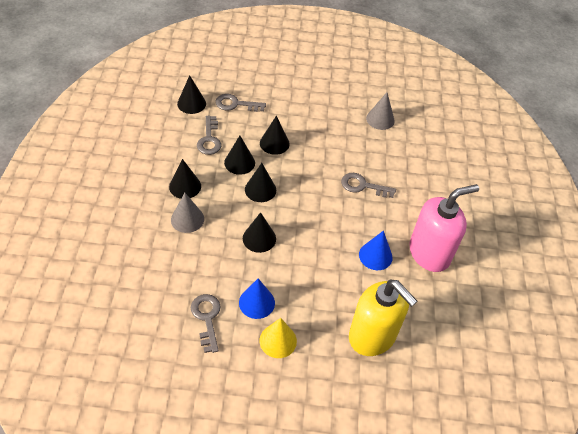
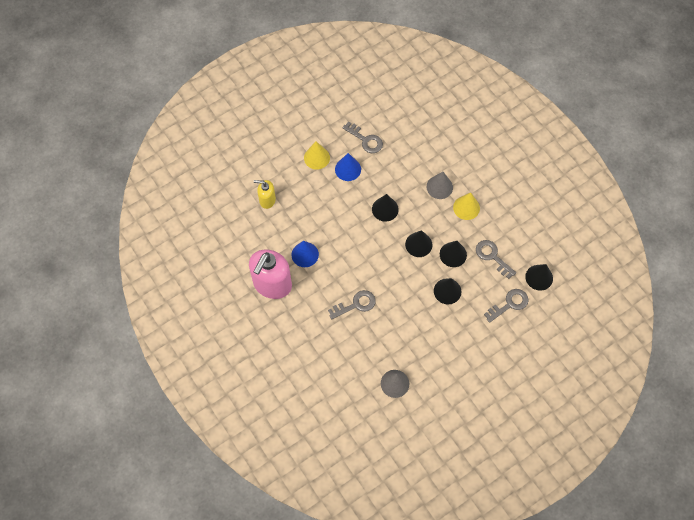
camera: 145 degrees right, 15 degrees up
(185, 186) = (466, 207): black cone -> yellow cone
(372, 336) = (267, 200): yellow soap dispenser -> yellow soap dispenser, size x0.52

